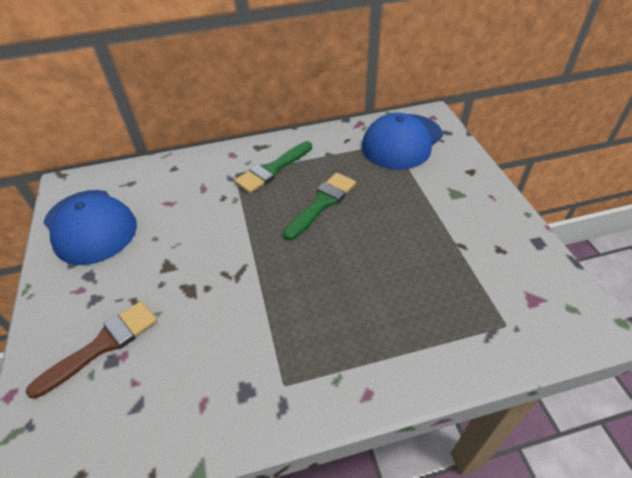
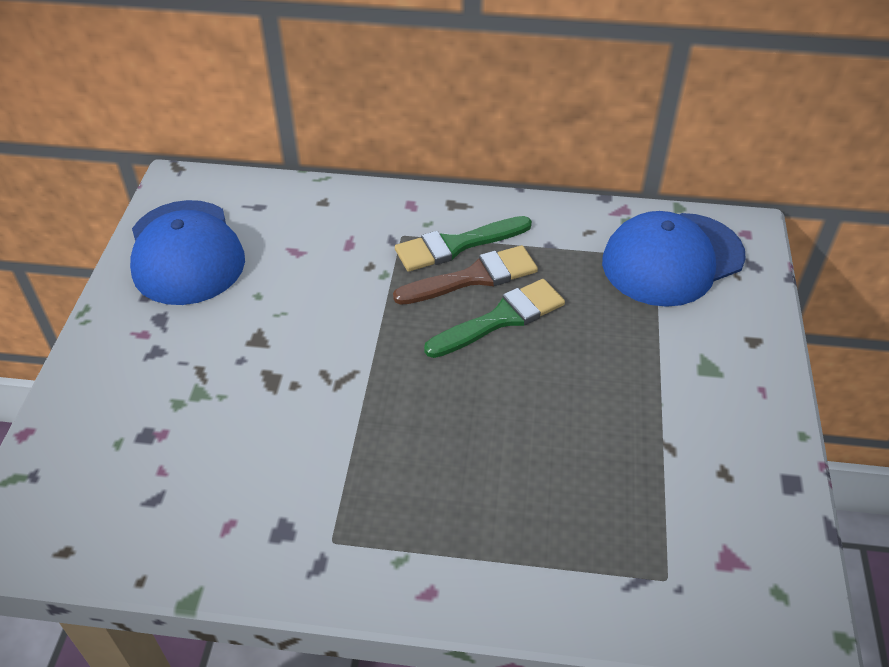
camera: 20 degrees right, 0 degrees up
(103, 345) = (143, 413): brown brush -> brown brush (473, 277)

